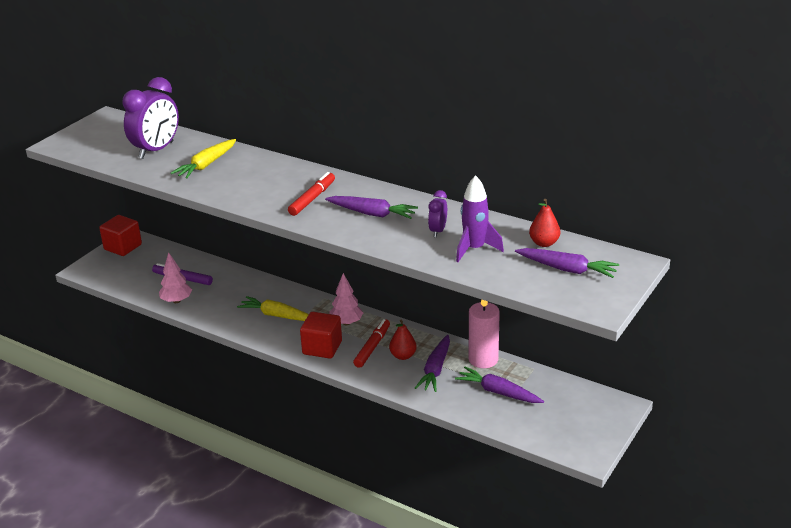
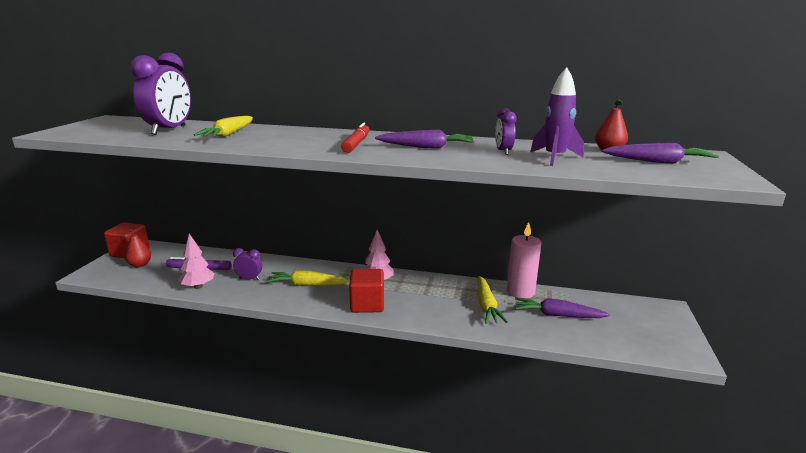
camera: 20 degrees left, 10 degrees down
(225, 299) = (249, 279): none -> purple clock
(372, 347) = (415, 297): red marker -> none
(403, 356) = (448, 299): red pear -> red pear (140, 265)
(435, 369) = (486, 306): purple carrot -> yellow carrot

